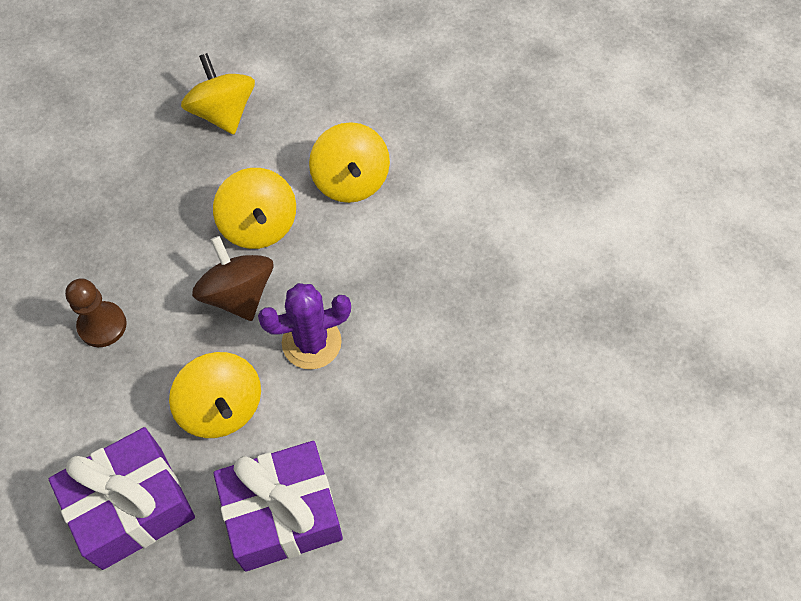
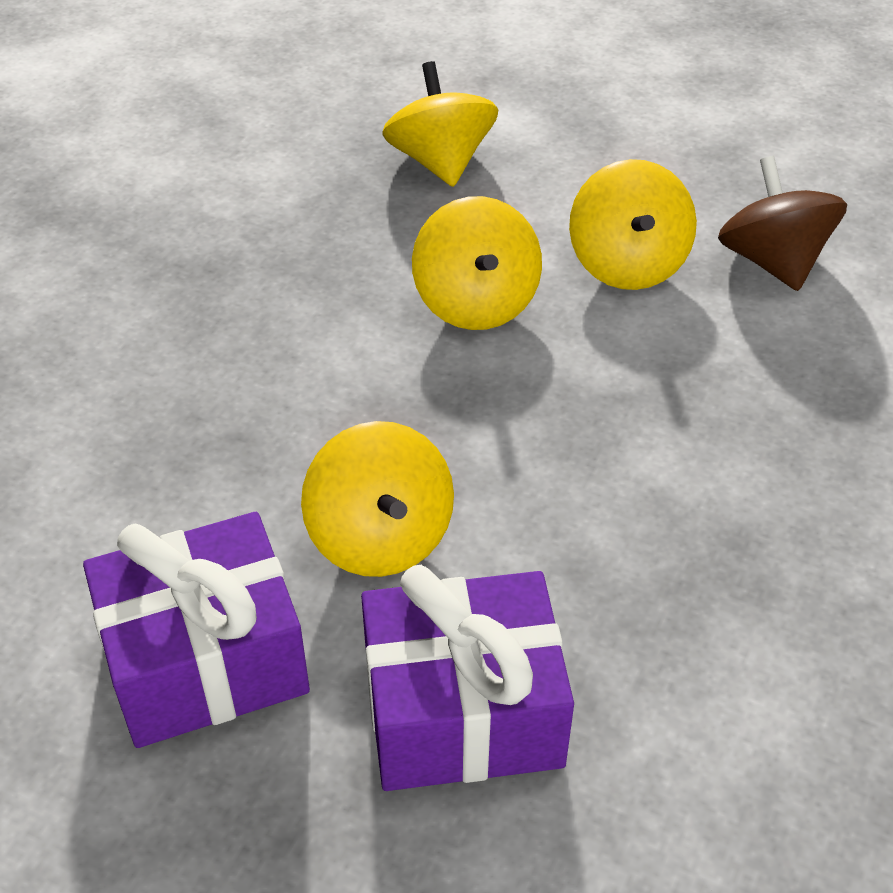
camera: 10 degrees right, 15 degrees down
(102, 325) = (208, 399): brown pawn -> none
(238, 294) = (430, 386): brown spinning top -> brown spinning top (772, 261)
(311, 342) = (542, 466): purple cactus -> none

